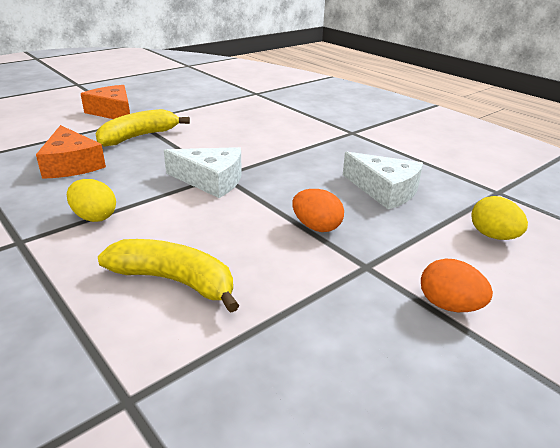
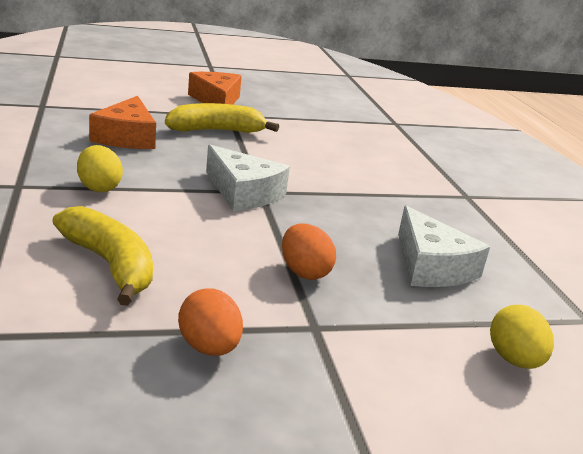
camera: 25 degrees right, 5 degrees down
(449, 305) = (363, 399): orange egg -> orange egg (209, 347)

